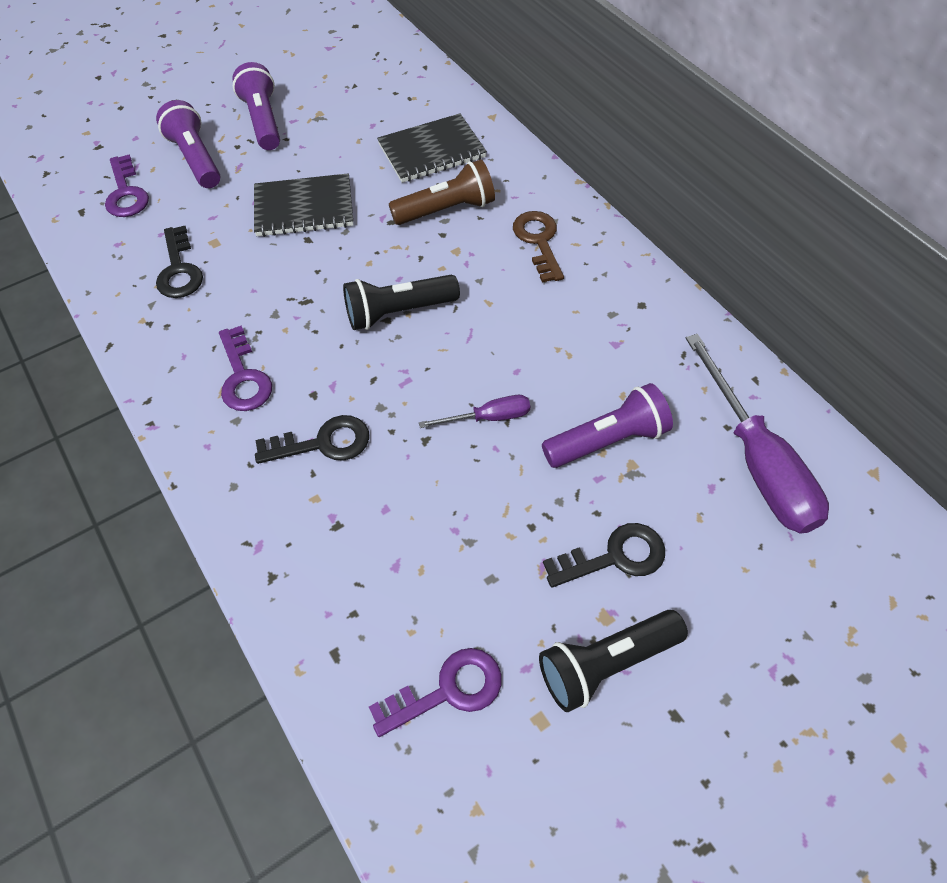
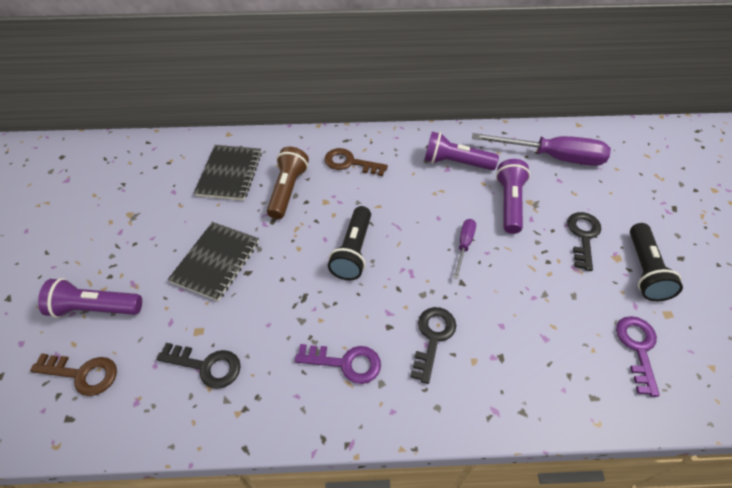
camera: 60 degrees left, 5 degrees down
(126, 193) = (82, 374): purple key -> brown key
(263, 121) = (100, 249): purple flashlight -> purple flashlight (455, 163)

